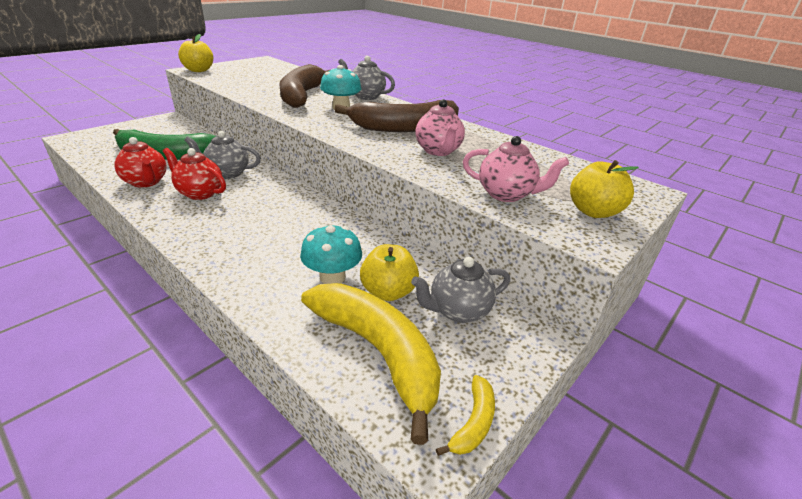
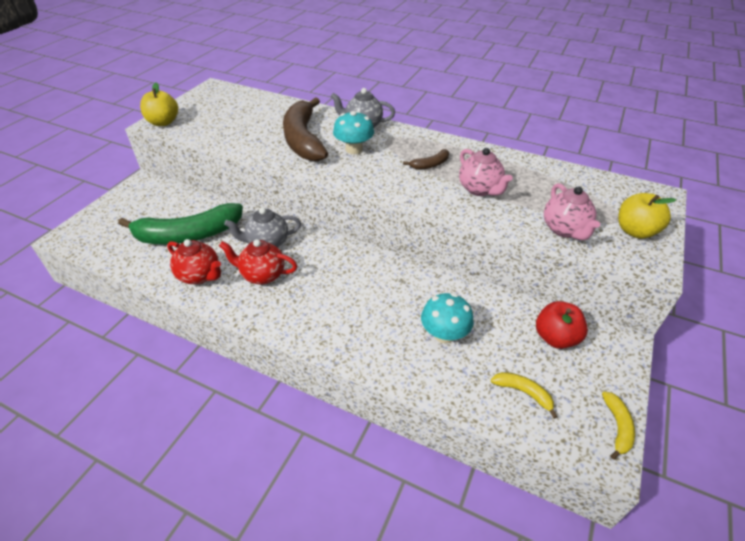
camera: 15 degrees left, 10 degrees up
(378, 352) = (523, 392): yellow banana -> yellow banana, size x0.43
(388, 292) = (495, 335): yellow apple -> none
(404, 128) = (430, 165): brown banana -> brown banana, size x0.43
(458, 311) = (555, 338): grey teapot -> red apple
(506, 194) = (565, 230): pink teapot -> pink teapot turned 75 degrees clockwise

